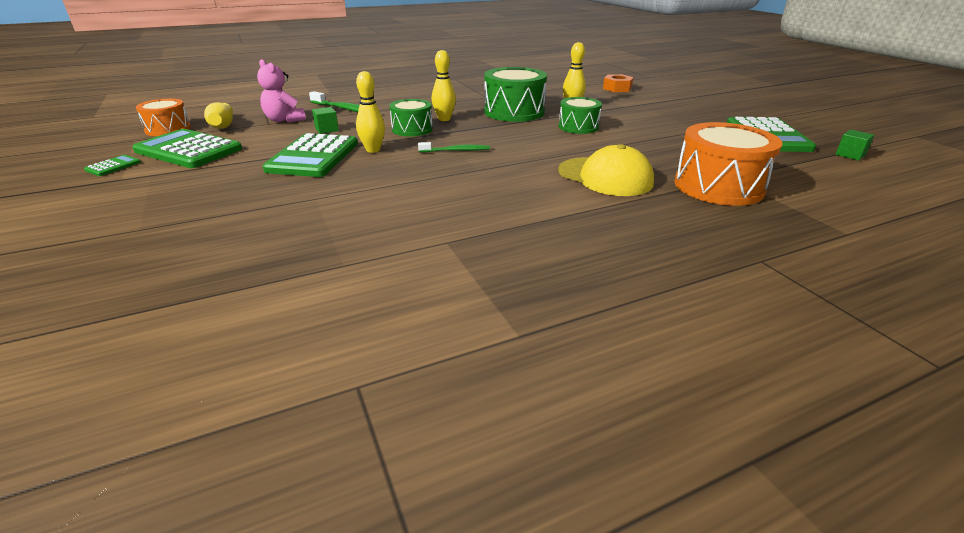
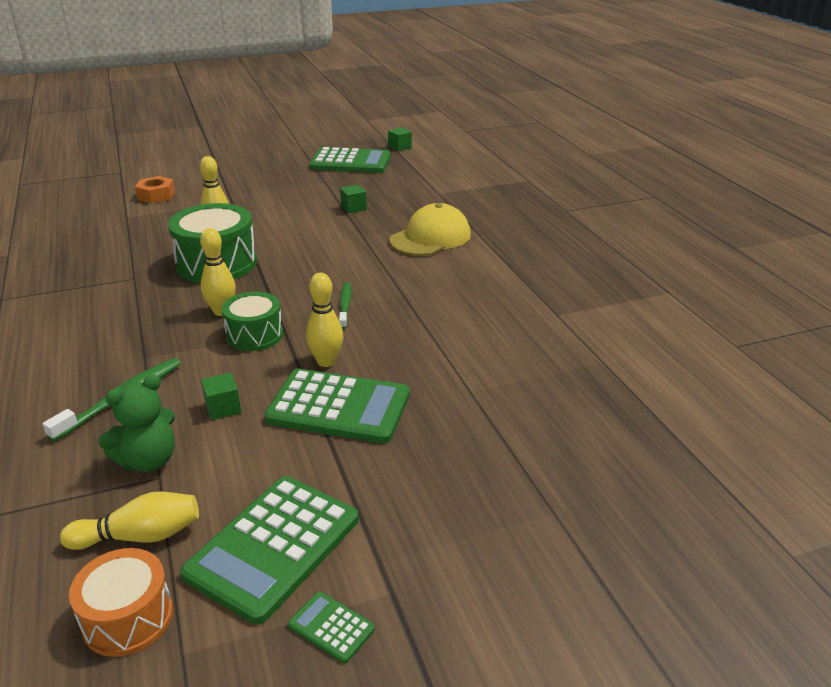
camera: 85 degrees left, 0 degrees up
(284, 120) = (148, 460): pink teddy bear -> green teddy bear
(578, 127) = (291, 233): green drum -> none
(650, 143) = (353, 208): none -> green cube
(718, 186) = (454, 200): orange drum -> none

